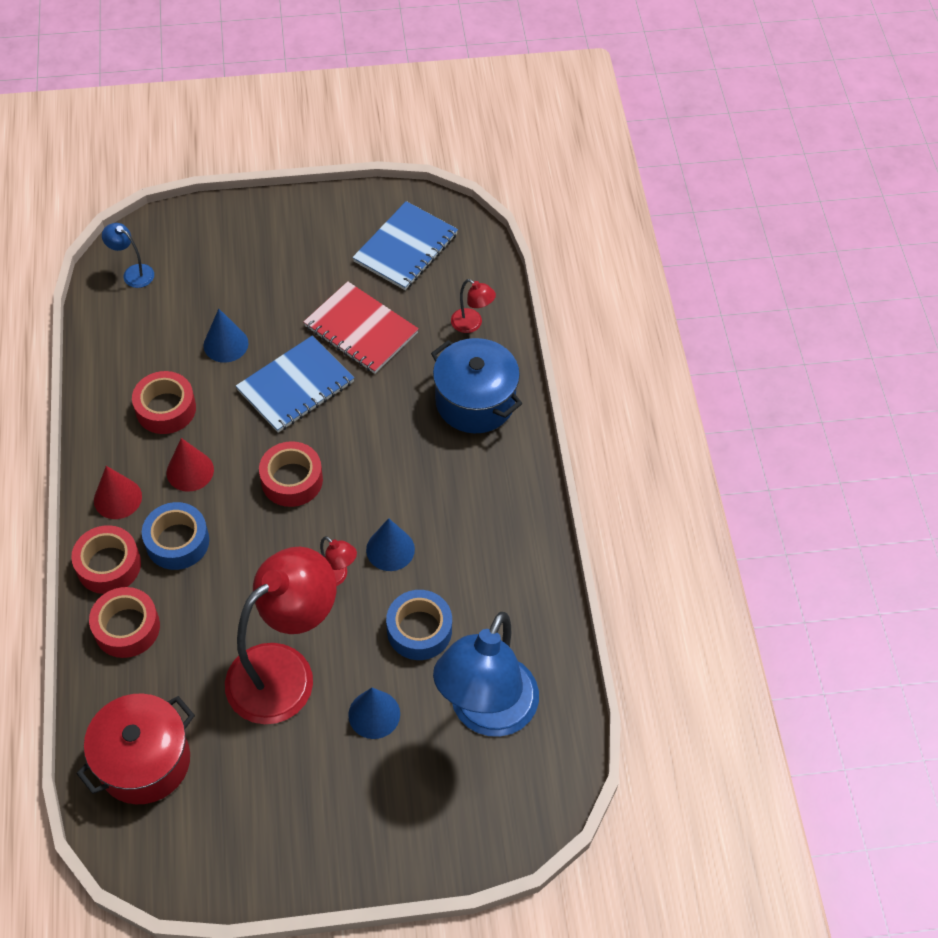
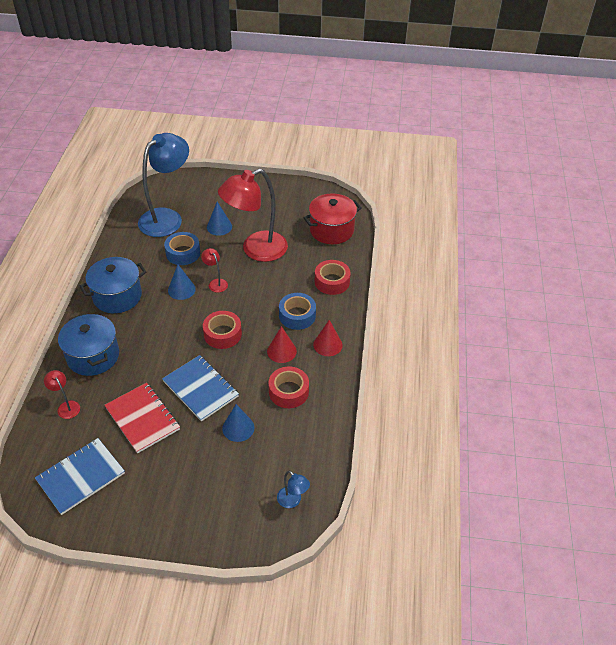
camera: 165 degrees left, 10 degrees down
(108, 565) = (337, 311): red tape -> none
(296, 386) = (201, 389): blue notebook -> blue notebook turned 75 degrees clockwise
(492, 511) = (117, 296): none -> blue pot

